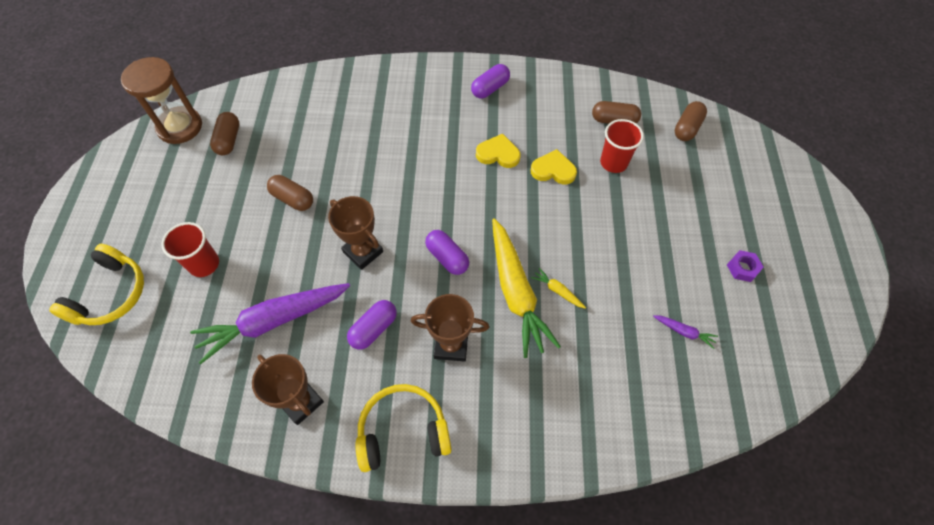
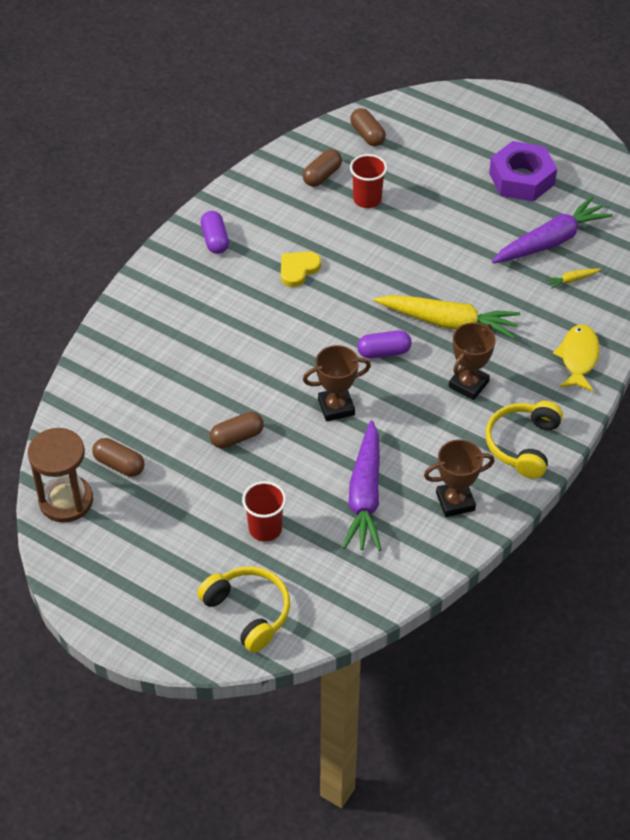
camera: 60 degrees left, 10 degrees down
(373, 329) = (420, 429): purple capsule -> none
(549, 432) = (578, 357): none -> yellow fish
(553, 170) = (345, 241): yellow heart -> none
(557, 291) = (465, 296): yellow carrot -> yellow carrot (572, 280)
(684, 332) = (550, 241): purple carrot -> purple carrot, size x2.47
(742, 268) = (521, 179): purple nut -> purple nut, size x2.31

